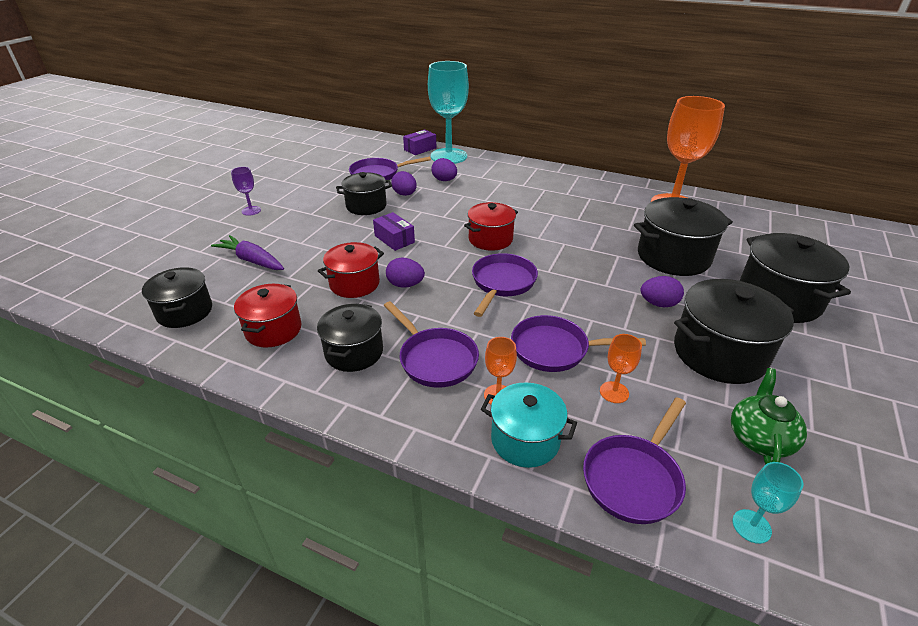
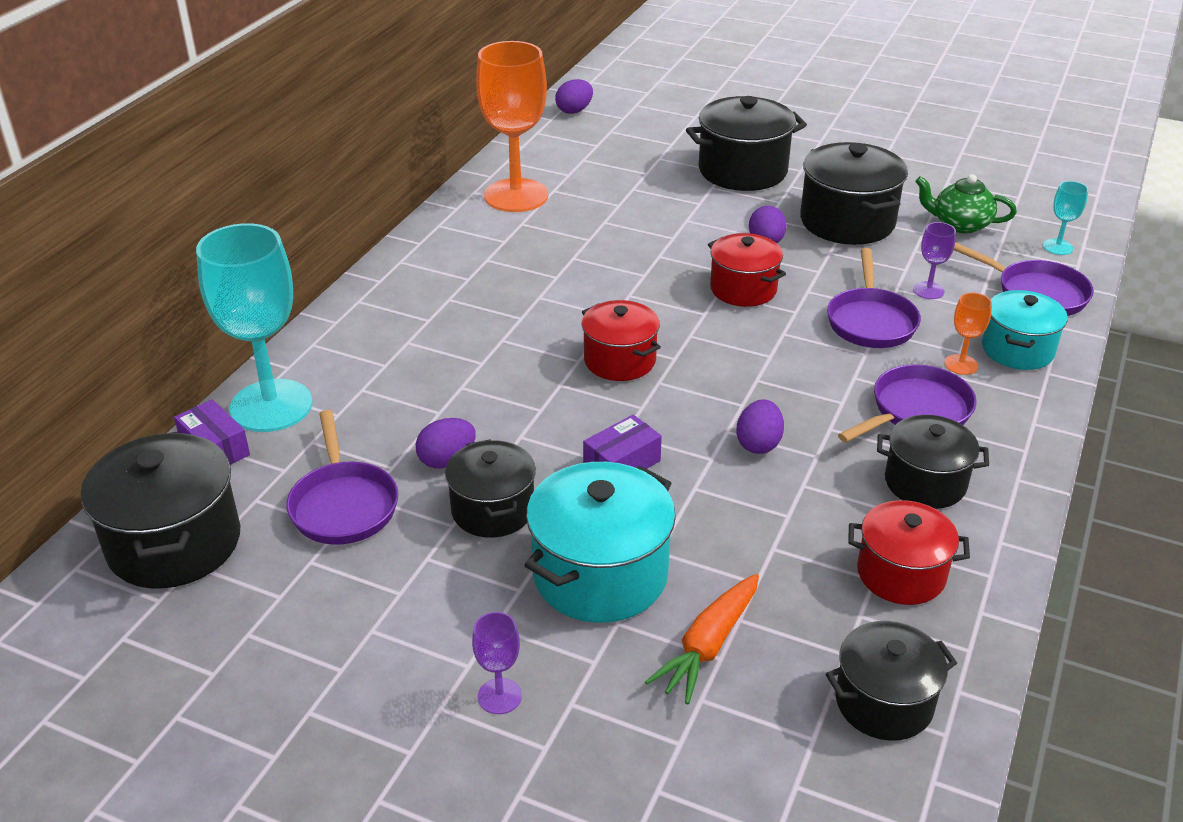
camera: 90 degrees left, 0 degrees up
(252, 260) = (708, 646): purple carrot -> orange carrot
(312, 232) = (600, 574): none -> turquoise pot
(354, 284) = (764, 498): red pot -> red pot (743, 289)
(444, 180) = (391, 410): purple egg -> purple egg (574, 111)
(502, 283) = (740, 354): purple pan -> none
(614, 392) = (928, 290): orange goblet -> purple goblet
(673, 257) = (660, 217): black pot -> black pot (174, 543)

